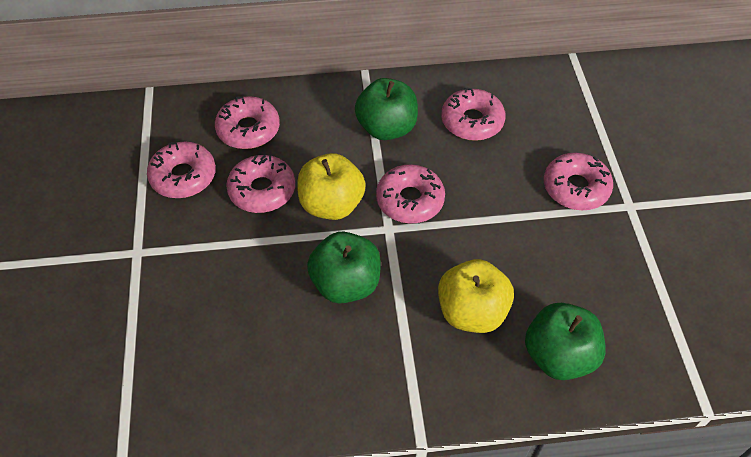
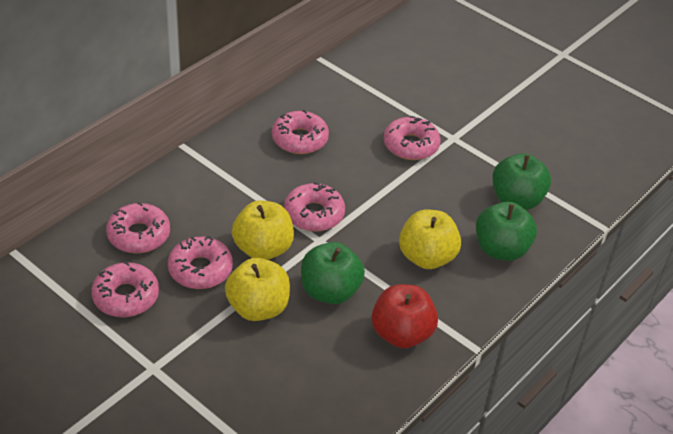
camera: 45 degrees left, 10 degrees down
(270, 256) = (258, 308): none -> yellow apple
(365, 372) = (401, 334): none -> red apple
(386, 128) = (244, 176): green apple -> green apple (516, 200)

